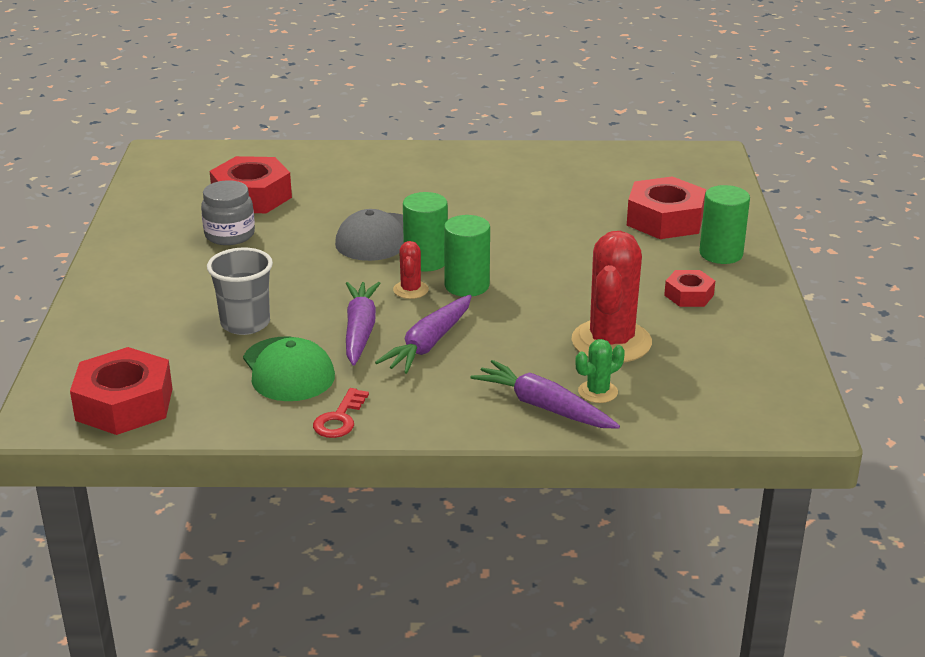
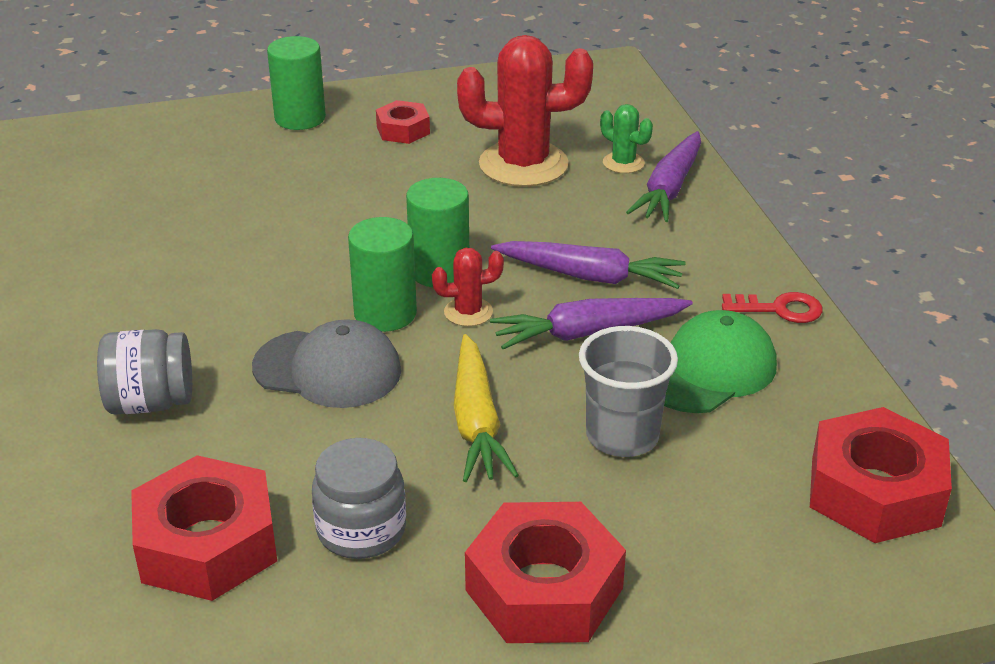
camera: 105 degrees left, 5 degrees up
(293, 278) = (477, 422): none -> yellow carrot
(378, 187) = (151, 402): none -> grey jar
(665, 220) = (220, 156): red nut -> red nut (544, 589)

